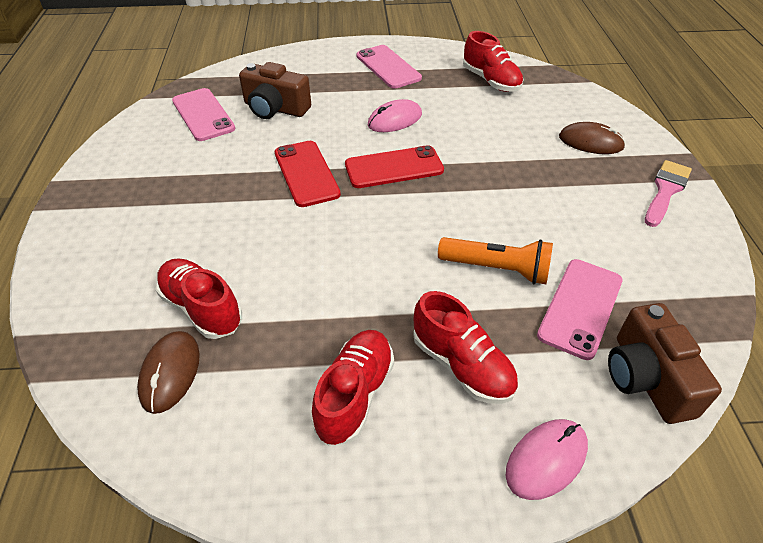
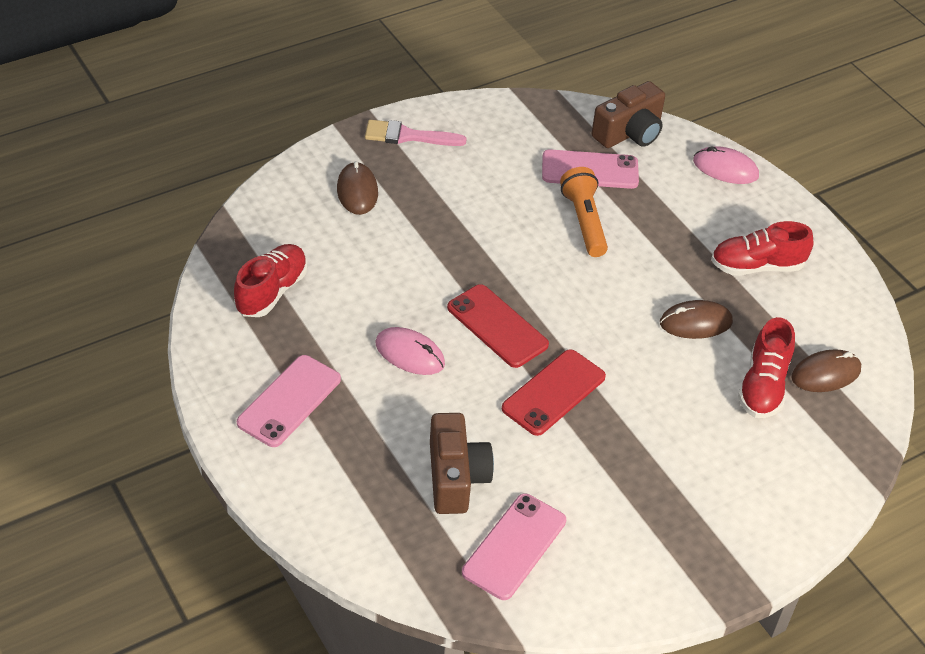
camera: 120 degrees left, 0 degrees up
(313, 295) = (695, 322): none -> brown mouse
(462, 365) = (690, 220): red shoe -> none

